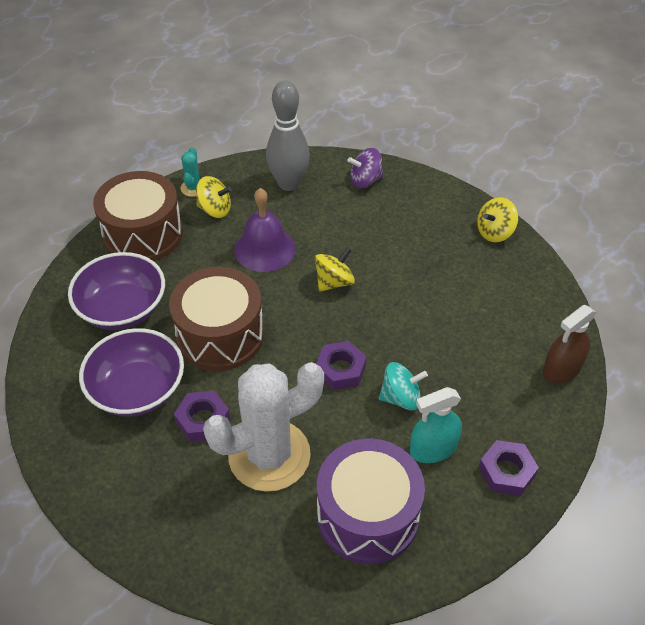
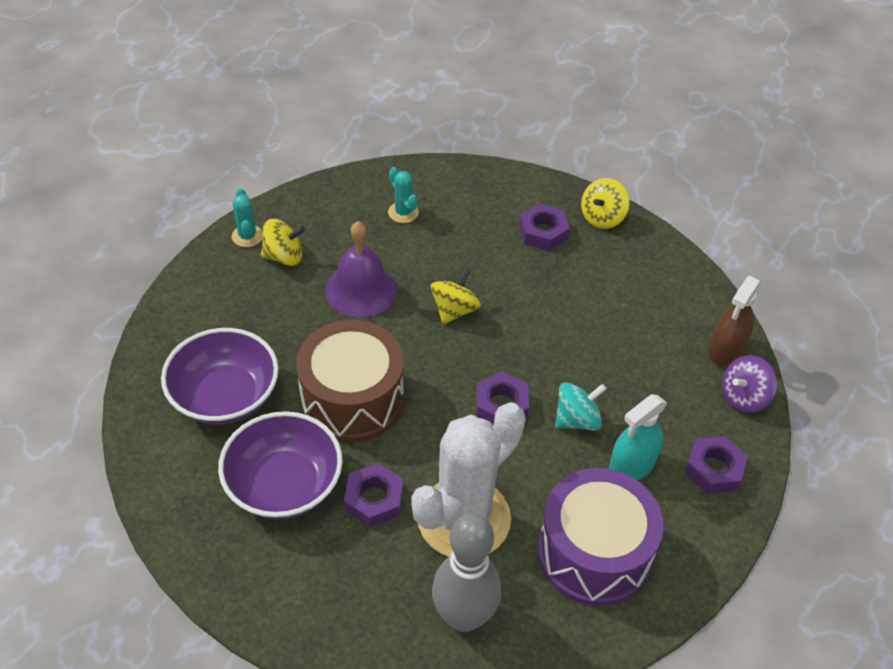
camera: 20 degrees left, 0 degrees up
(143, 234) = (211, 303): brown drum -> none
(288, 184) = (356, 209): grey bowling pin -> grey bowling pin (464, 617)
(325, 194) = (403, 212): none -> turquoise cactus
(365, 180) = (441, 188): purple spinning top -> purple spinning top (743, 397)
(437, 234) = (543, 232): none -> purple nut

